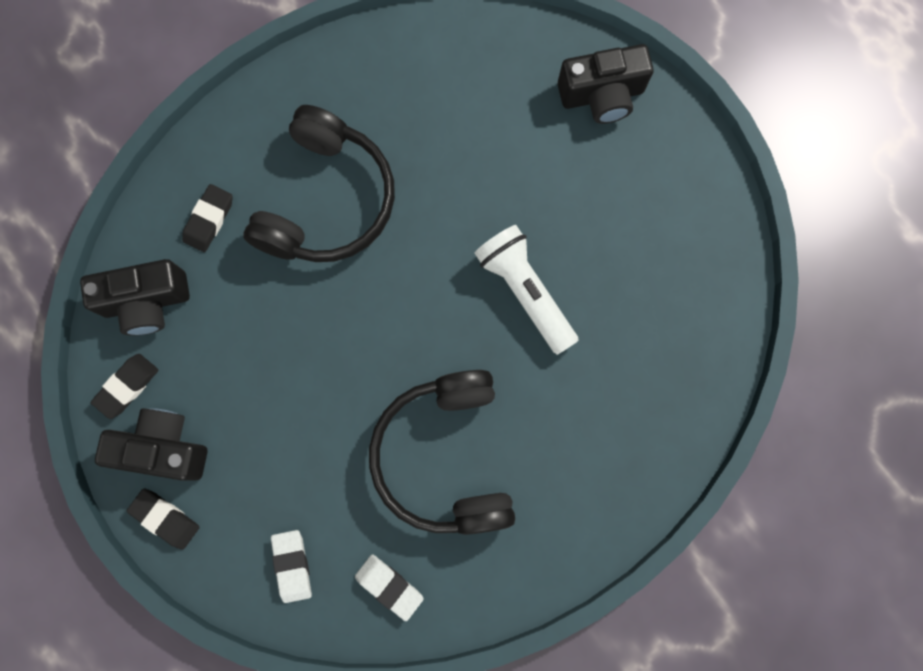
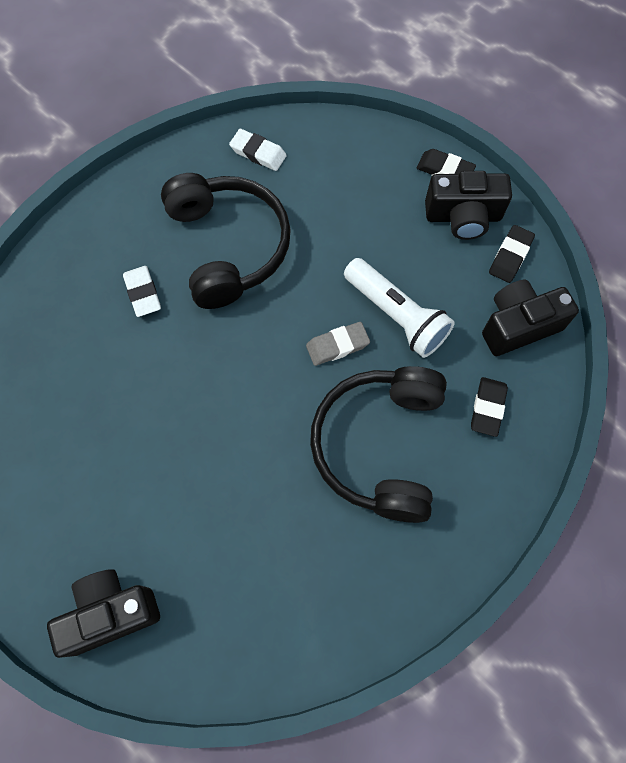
camera: 170 degrees right, 10 degrees down
(292, 565) = (336, 155): white eraser -> white eraser (143, 293)
(346, 313) = (337, 345): none -> grey eraser
(525, 292) = (174, 391): white flashlight -> white flashlight (396, 315)

